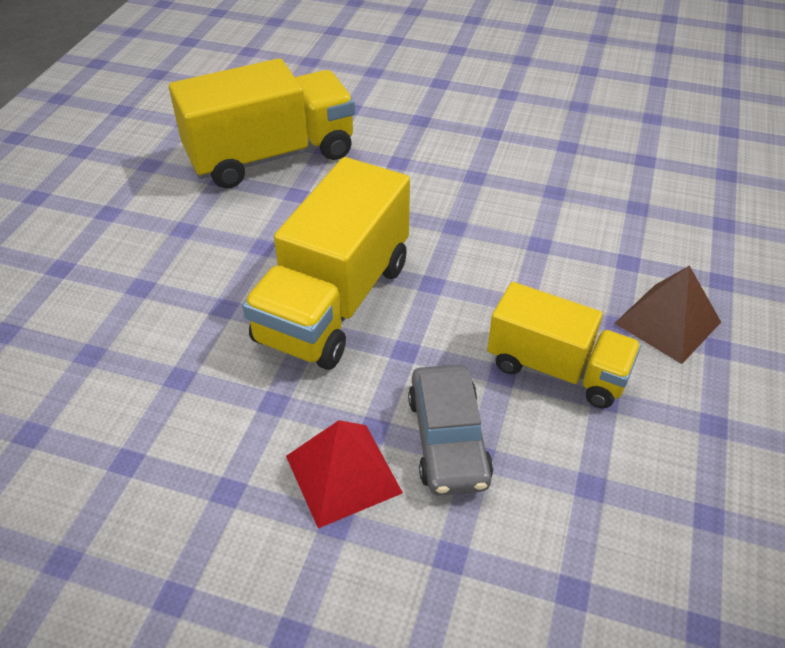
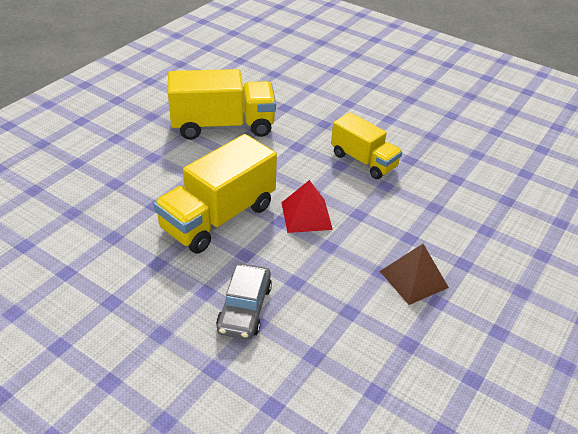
camera: 15 degrees right, 5 degrees down
(343, 474) = (177, 310): red pyramid -> red pyramid (306, 215)
(557, 369) = (329, 287): yellow truck -> yellow truck (363, 161)

